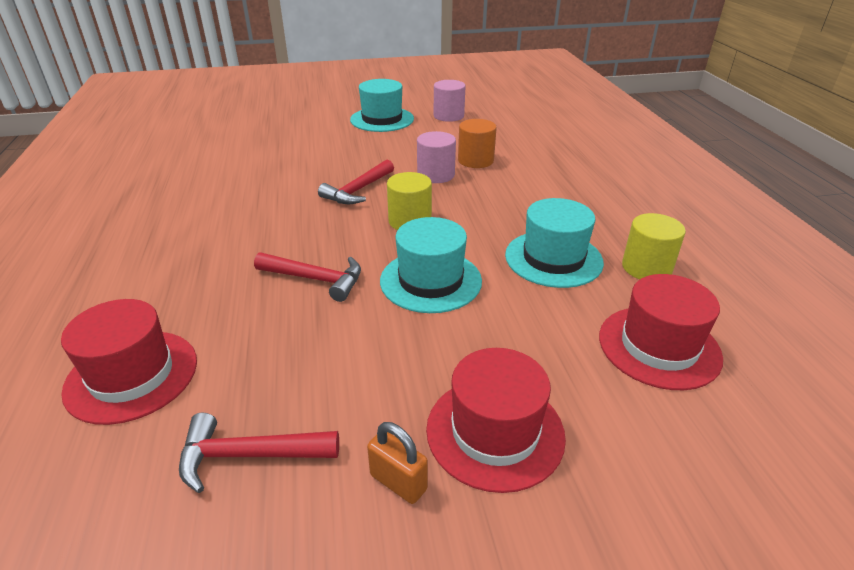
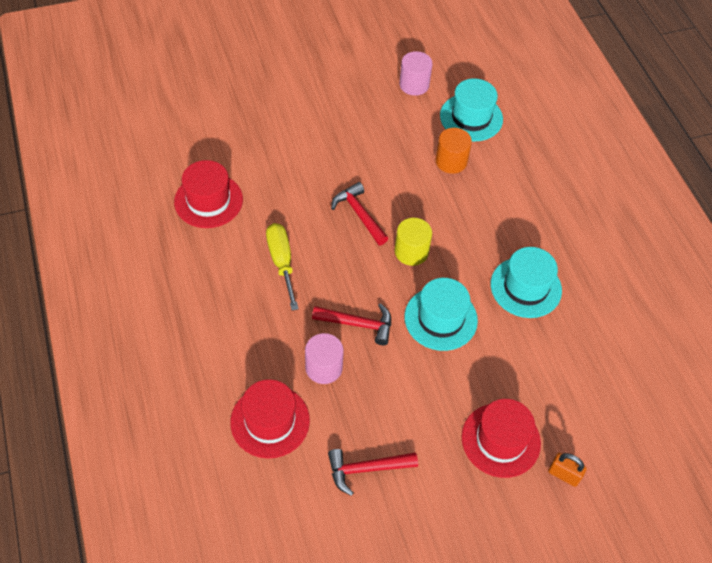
camera: 10 degrees left, 20 degrees up
(248, 221) = (282, 262): none -> yellow screwdriver
(358, 191) = (359, 214): red hammer -> red hammer turned 120 degrees clockwise
(382, 119) = (350, 95): turquoise hat -> turquoise hat (471, 117)
(398, 482) = (453, 477): orange padlock -> orange padlock (563, 474)
(436, 175) = (420, 186): pink cylinder -> pink cylinder (324, 367)
(646, 268) = (592, 292): yellow cylinder -> none
(659, 346) = (596, 366): red hat -> red hat (208, 200)

